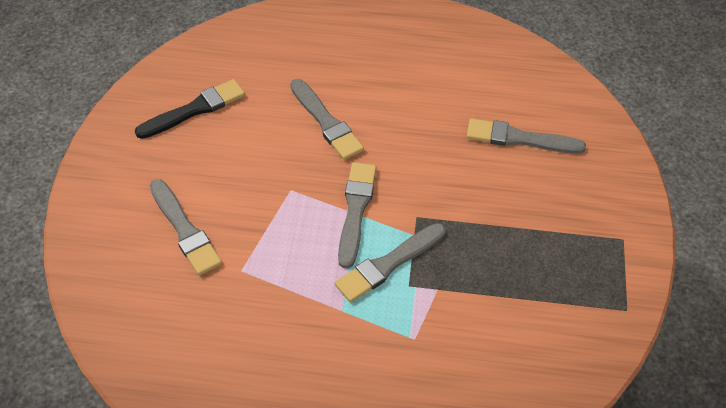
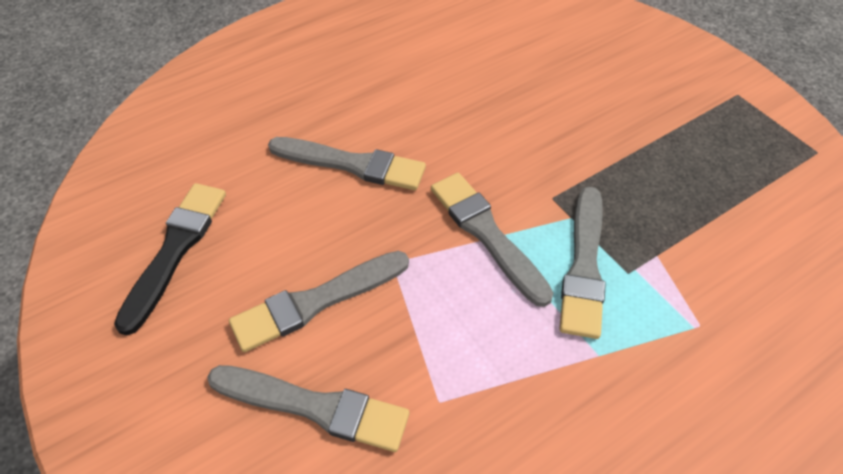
camera: 40 degrees left, 0 degrees up
(520, 139) = (554, 64): grey brush -> grey brush (316, 301)

